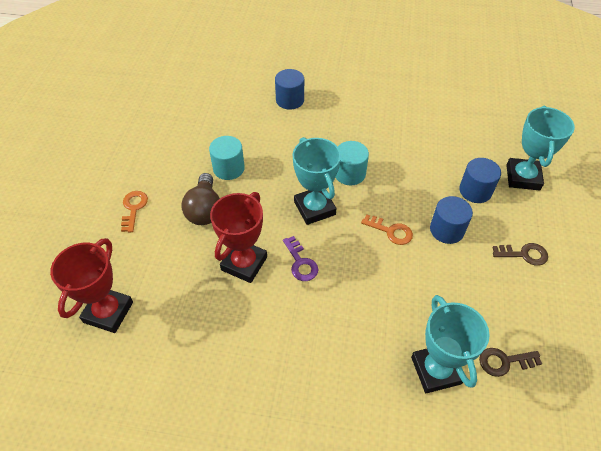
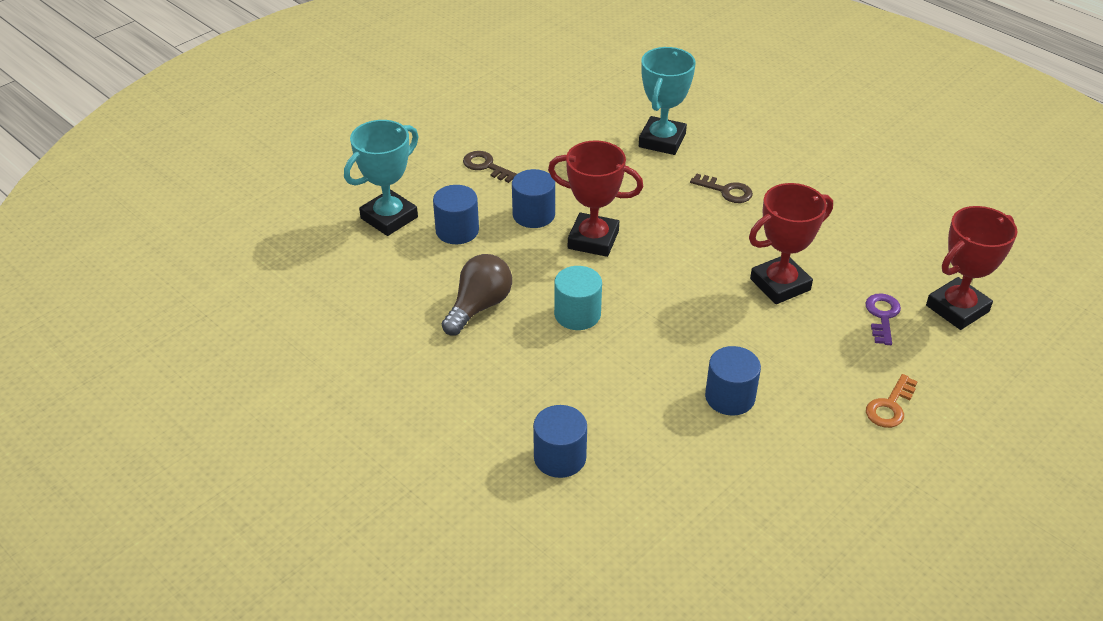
camera: 145 degrees left, 10 degrees down
(204, 209) = (794, 360): brown light bulb -> brown light bulb (479, 306)
(228, 168) = (730, 397): turquoise cylinder -> blue cylinder
(300, 263) = (717, 258): purple key -> purple key (882, 316)
(314, 208) = (656, 299): turquoise trophy -> none
(391, 231) = (593, 240): orange key -> red trophy
(504, 361) = (599, 122): brown key -> brown key (726, 191)

